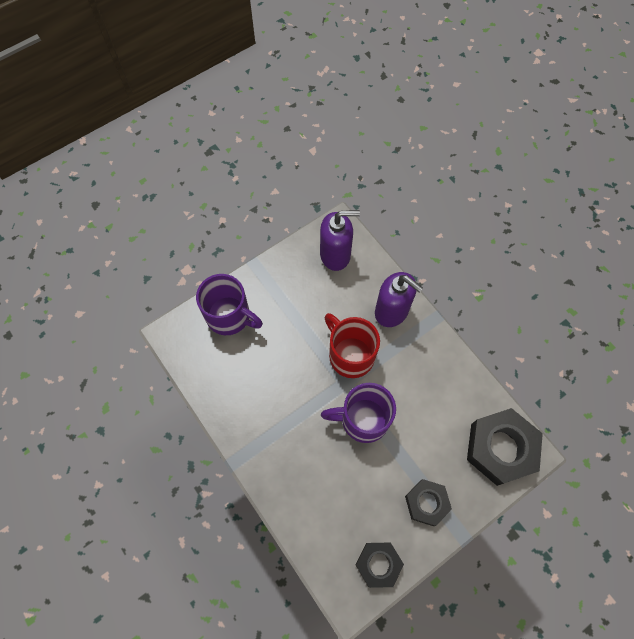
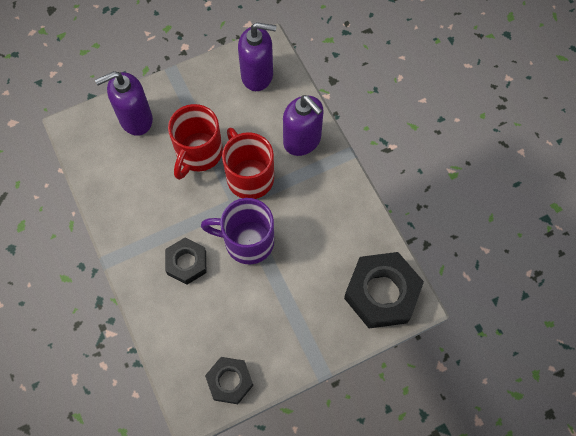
camera: 10 degrees right, 0 degrees up
(229, 316) = (135, 119): purple mug -> purple soap dispenser
(297, 340) = (198, 153): none -> red mug
(426, 503) = (292, 332): black nut -> black nut (186, 263)

